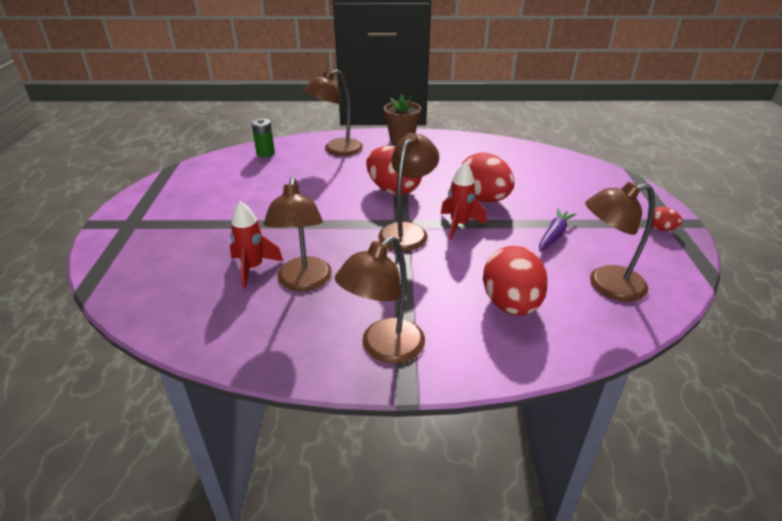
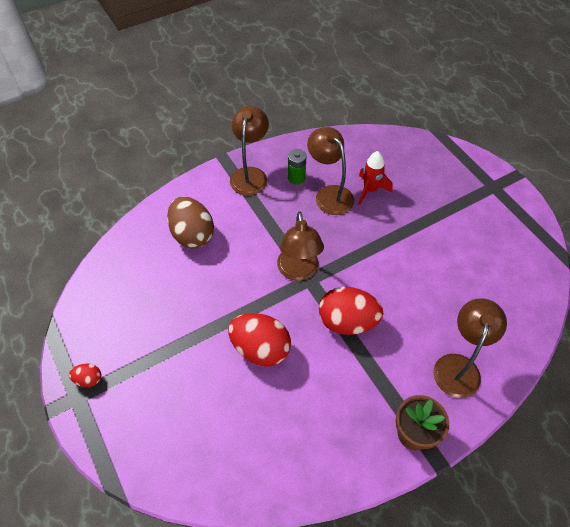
camera: 150 degrees right, 20 degrees up
(265, 153) = (517, 322): green battery -> green battery (296, 178)
(459, 225) = (263, 299): red rocket -> none
(511, 304) = (192, 235): red egg -> brown egg
(554, 235) = (181, 323): purple carrot -> none
(606, 285) = (132, 281): brown lamp -> none

